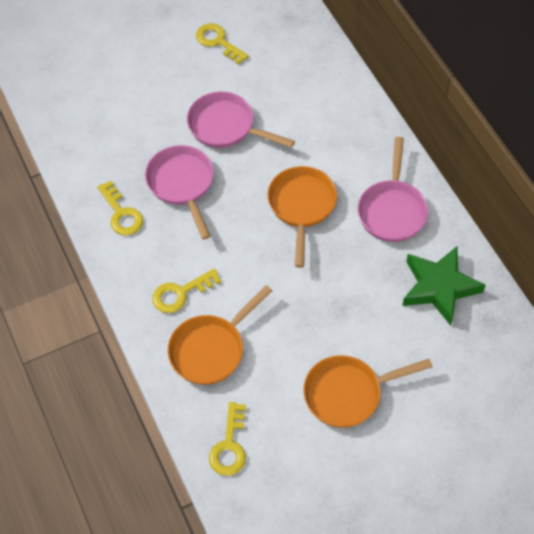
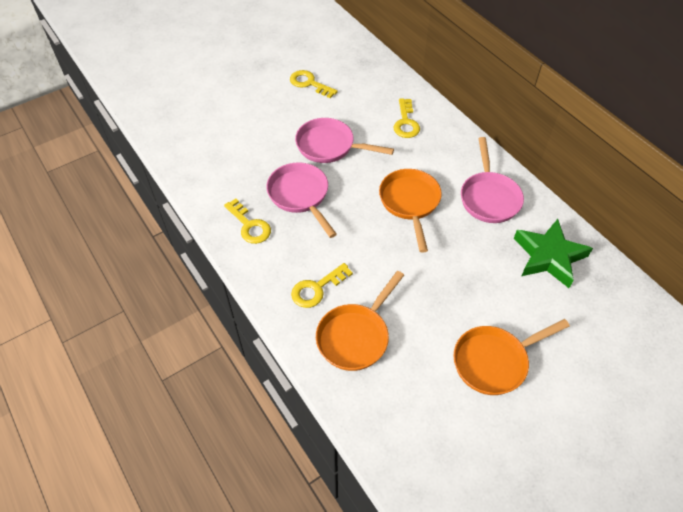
camera: 10 degrees left, 5 degrees down
(229, 445) = (393, 427): yellow key -> yellow key (406, 122)

